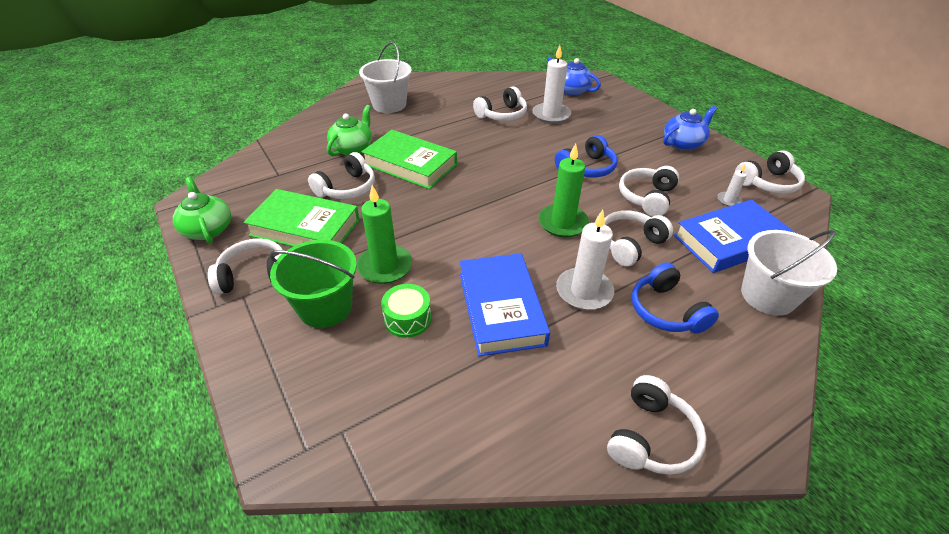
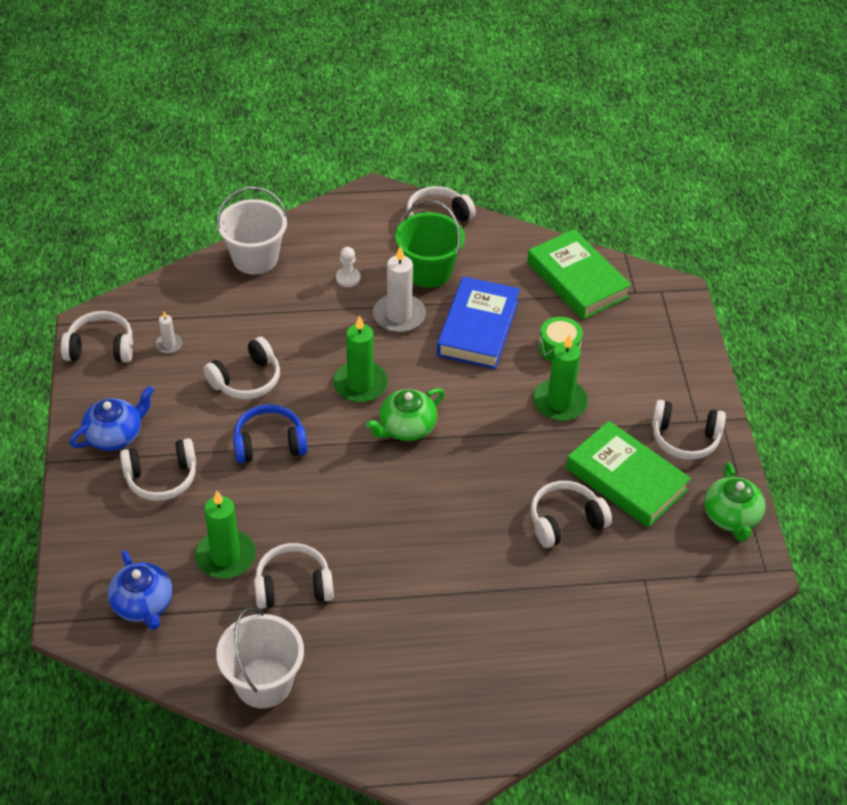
camera: 155 degrees left, 5 degrees up
(325, 307) = (625, 383): green bucket -> green bucket (428, 271)
(352, 148) = (536, 595): green teapot -> green teapot (406, 427)
(389, 105) = (445, 683): white bucket -> white bucket (264, 683)
(410, 164) = (474, 533): green book -> green book (577, 280)
(551, 115) = (225, 556): white candle -> green candle
(629, 244) = (318, 339): white headphones -> white headphones (161, 478)
(666, 311) = (348, 278): blue headphones -> white pawn
(683, 143) = (115, 435): blue teapot -> blue teapot turned 150 degrees clockwise
(730, 241) = (224, 308): blue book -> none

